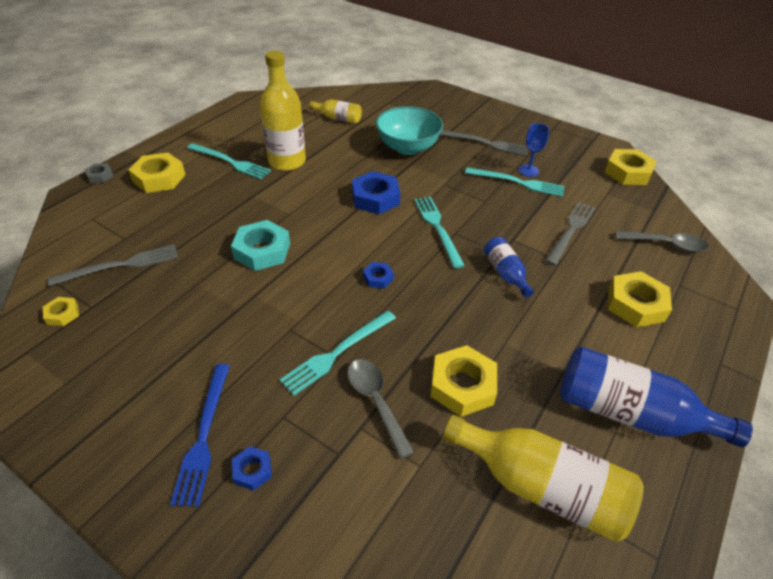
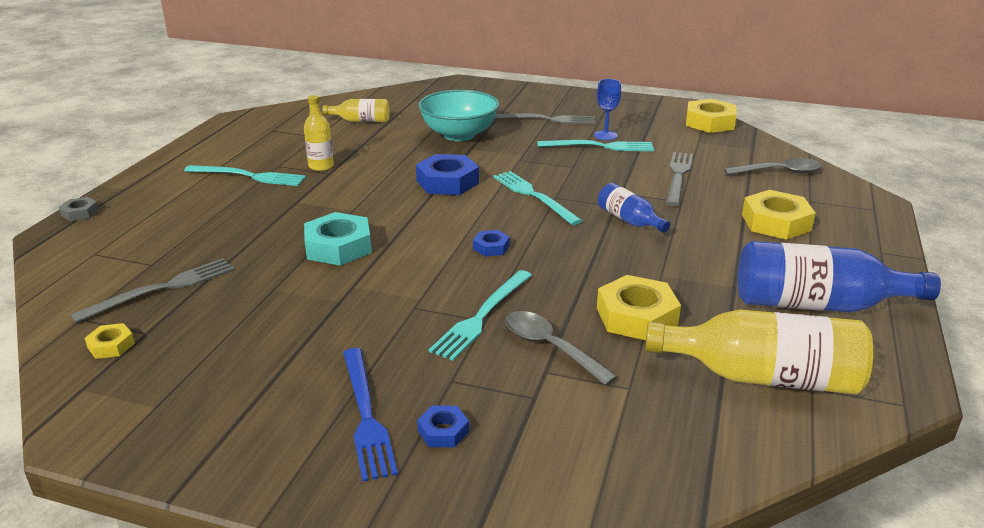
camera: 15 degrees left, 15 degrees down
(159, 178) = (163, 203): yellow nut -> none
(287, 162) = (321, 166): yellow bottle -> yellow bottle, size x0.54

